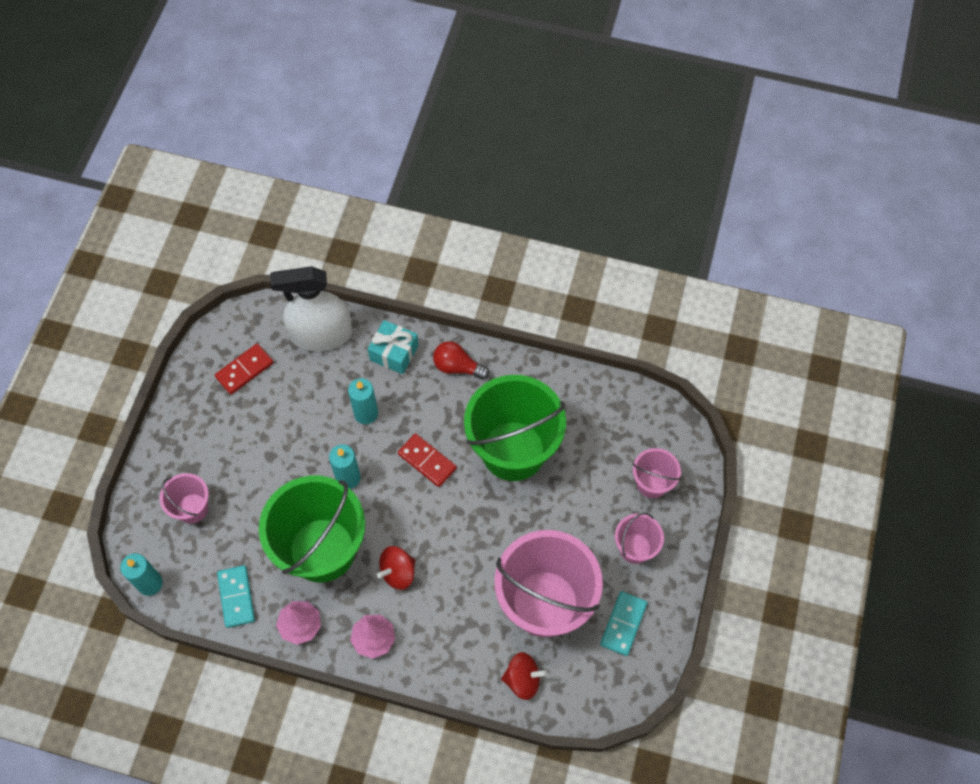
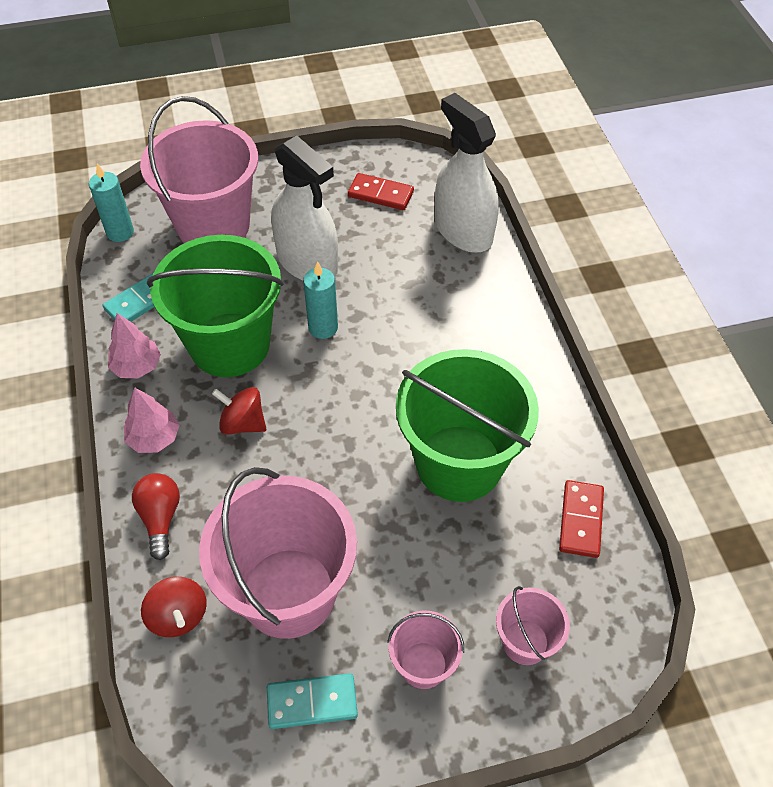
camera: 60 degrees right, 10 degrees down
(192, 508) = (213, 225): pink bucket -> pink bucket, size x2.09
(278, 457) = (307, 262): none -> white spray bottle
(366, 413) = (404, 307): turquoise candle -> none
(394, 353) = (490, 297): turquoise gift -> none
(427, 461) = (388, 386): red domino -> red domino (581, 520)
(457, 367) = (519, 360): red light bulb -> red light bulb (160, 518)

